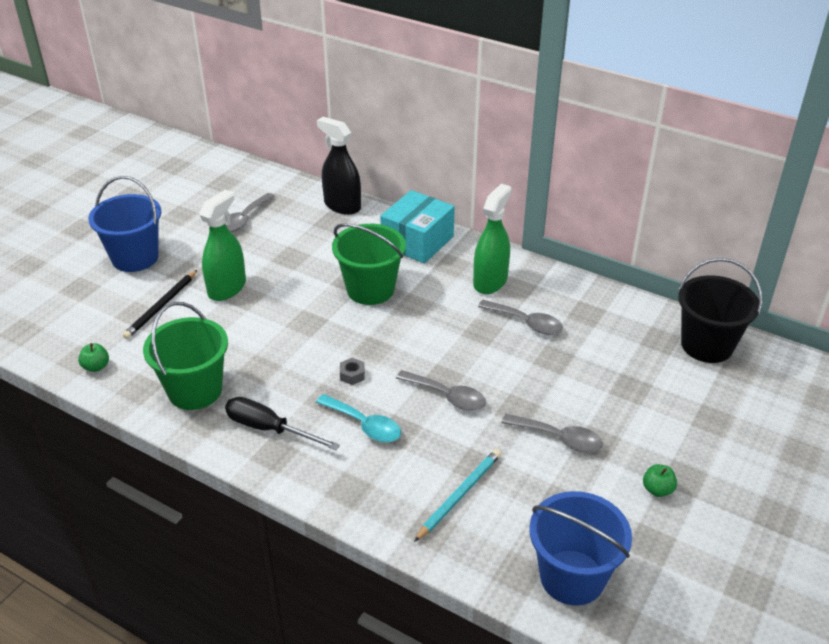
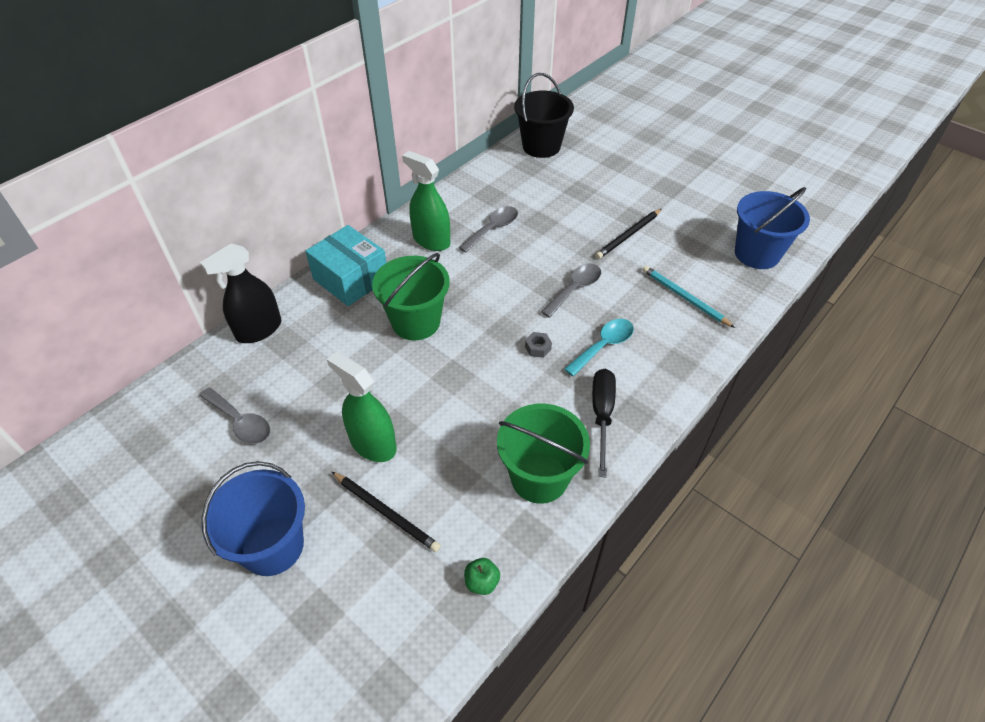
camera: 80 degrees left, 10 degrees up
(269, 429) = (602, 415): black screwdriver -> black screwdriver turned 150 degrees clockwise
(559, 438) = (628, 235): grey spoon -> black pencil
(657, 490) = (679, 200): green apple -> none

